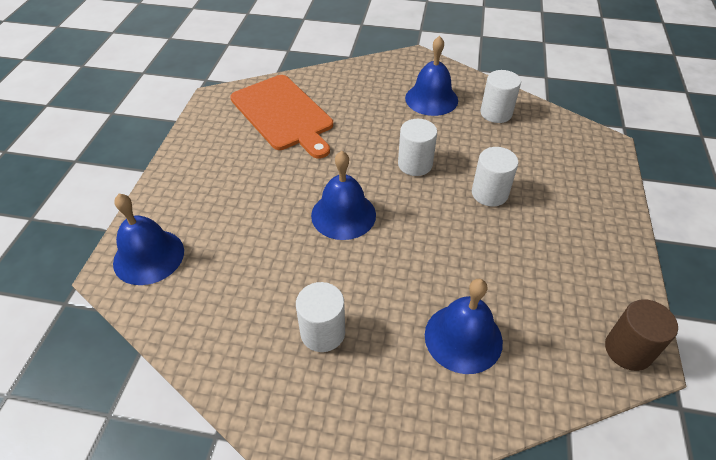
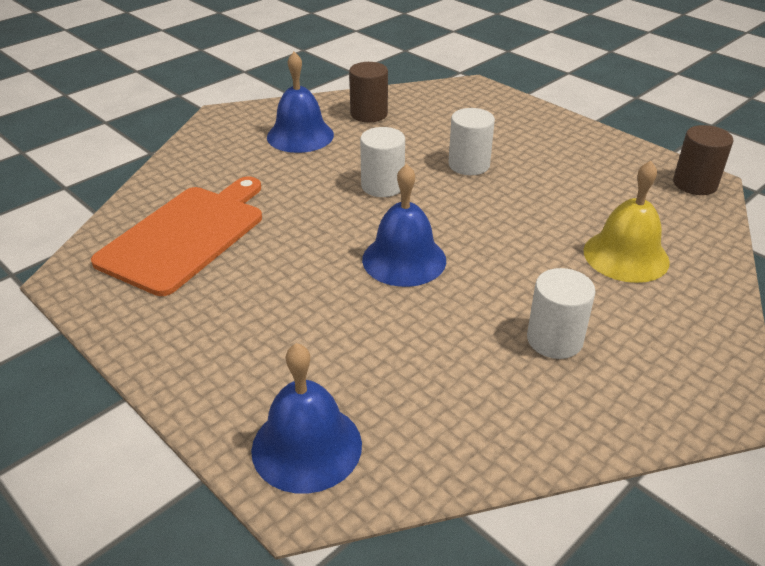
camera: 55 degrees left, 10 degrees down
(283, 114) = (186, 235): orange cutting board -> orange cutting board turned 60 degrees counterclockwise
(463, 338) = (626, 256): blue bell -> yellow bell
(496, 113) = (369, 114): white cylinder -> brown cylinder

